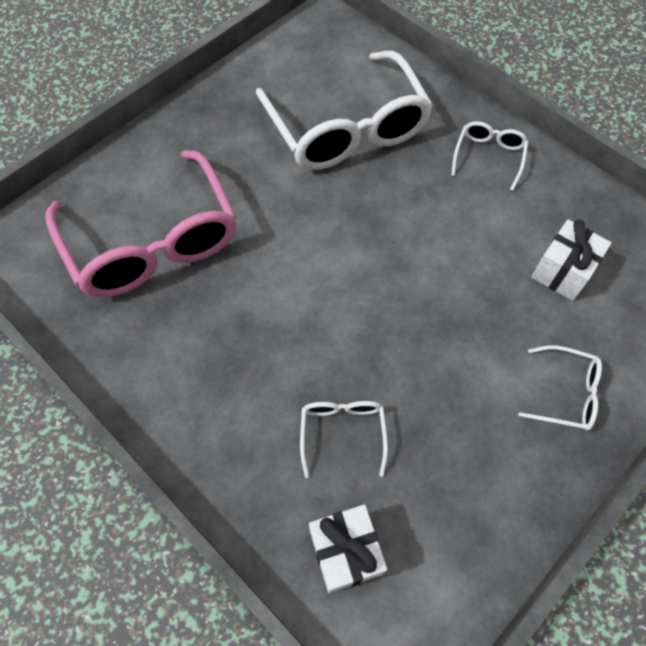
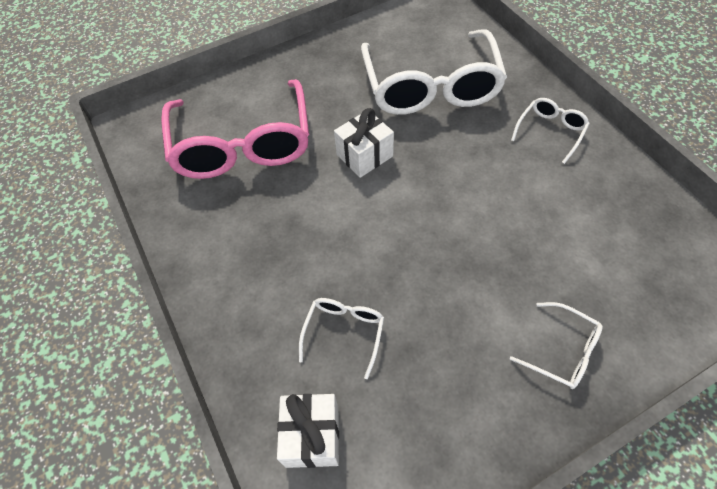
camera: 20 degrees right, 5 degrees down
(562, 271) = (591, 242): white gift -> white gift (364, 155)

